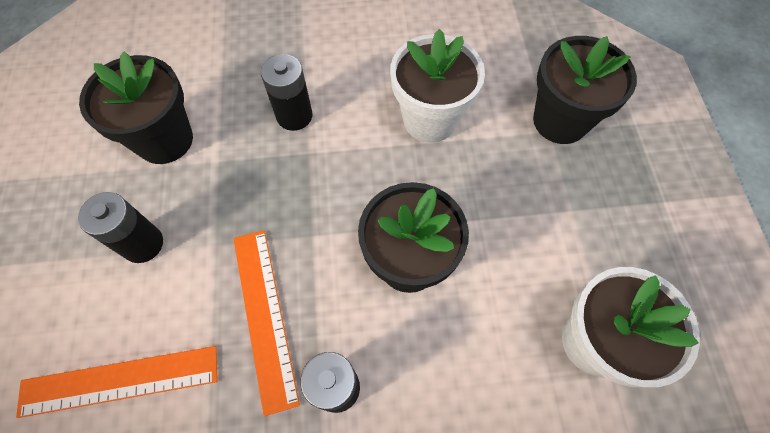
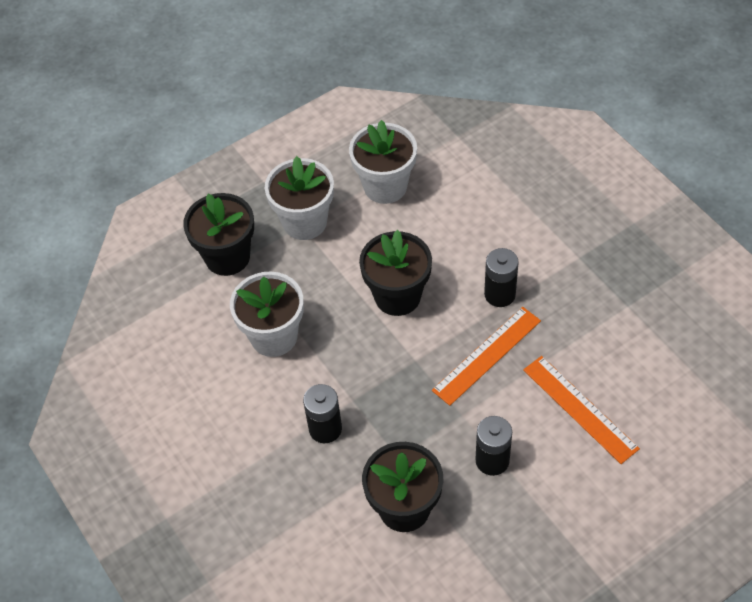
camera: 115 degrees left, 10 degrees down
(576, 216) = (305, 222): none -> white flower pot

